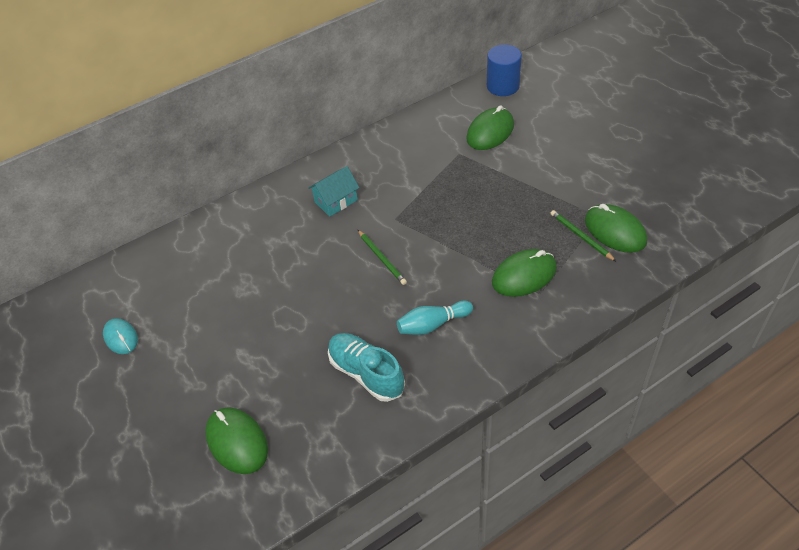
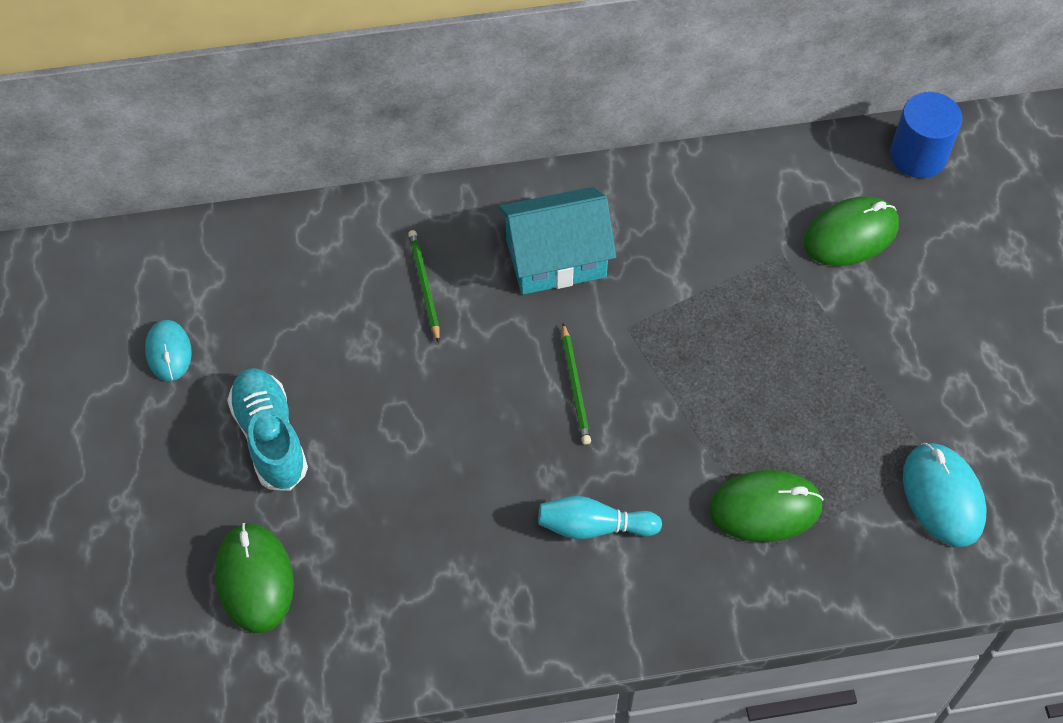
camera: 20 degrees right, 10 degrees up
(336, 201) = (556, 258): turquoise house -> turquoise house, size x1.57
(366, 373) = (466, 559): turquoise shoe -> turquoise shoe (270, 437)
(581, 236) = (886, 482): green pencil -> green pencil (424, 286)
(615, 231) = (943, 496): green mouse -> turquoise mouse

